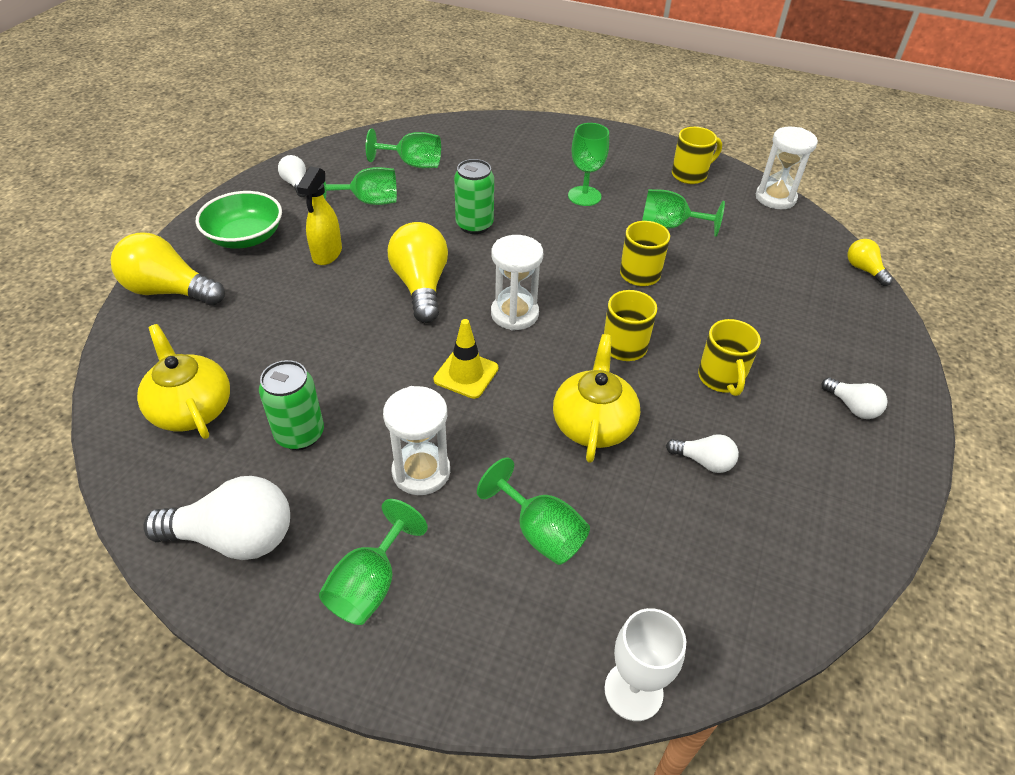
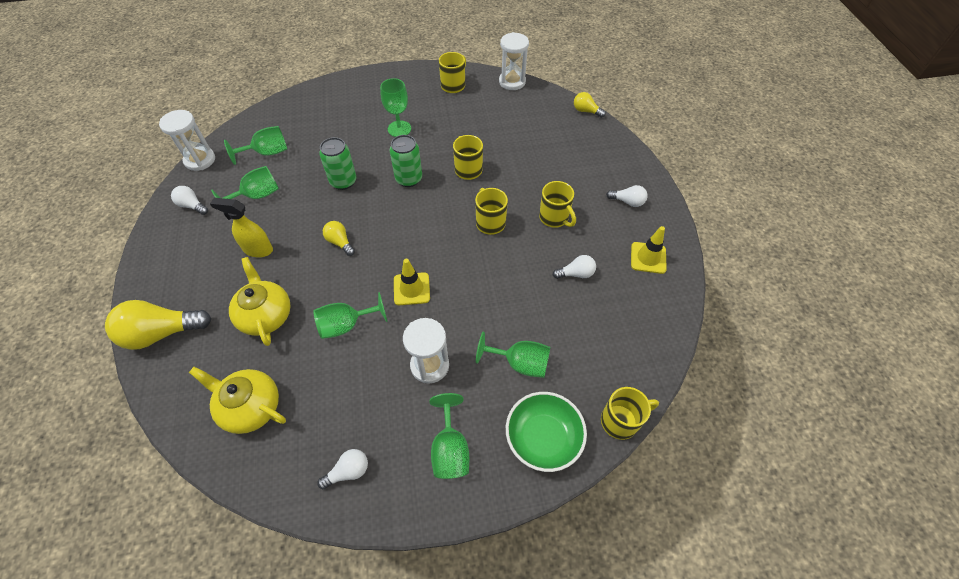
camera: 30 degrees left, 10 degrees up
(234, 538) = (348, 471): white light bulb -> white light bulb, size x0.52
(245, 237) = (186, 264): green bowl -> green bowl (543, 437)
(300, 434) = (338, 384): green can -> green can (409, 179)
(327, 254) = (258, 249): yellow spray bottle -> yellow spray bottle turned 120 degrees clockwise
(421, 286) = (340, 242): yellow light bulb -> yellow light bulb, size x0.52
(514, 314) = (412, 233): white hourglass -> white hourglass (200, 160)
(593, 424) = (505, 282): yellow teapot -> yellow teapot (266, 315)
(633, 691) = (620, 421): white goblet -> yellow mug
(670, 226) = (464, 128): green goblet -> green goblet (346, 325)
(835, 494) = (648, 258): none -> yellow traffic cone

